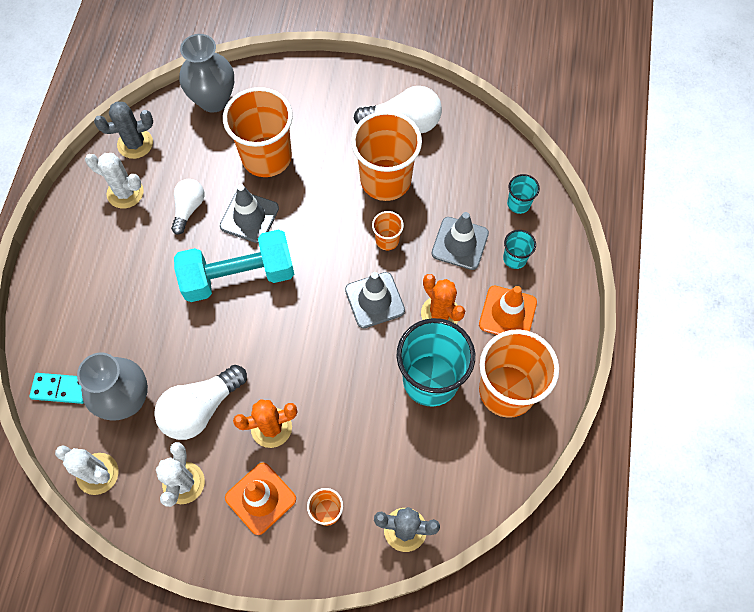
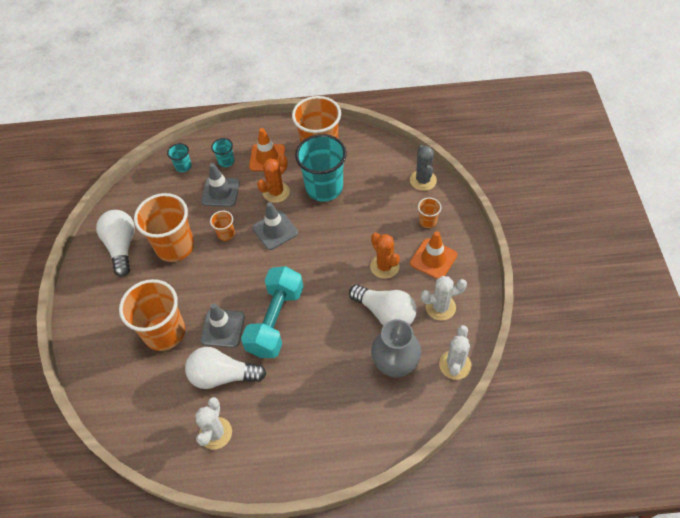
camera: 100 degrees left, 10 degrees down
(60, 389) = (401, 417): turquoise domino -> none
(135, 144) = (163, 443): grey cactus -> none
(189, 209) = (223, 376): white light bulb -> white light bulb, size x1.60
(213, 100) = (110, 391): grey vase -> none
(238, 276) = (275, 320): turquoise dumbbell -> turquoise dumbbell turned 45 degrees clockwise

